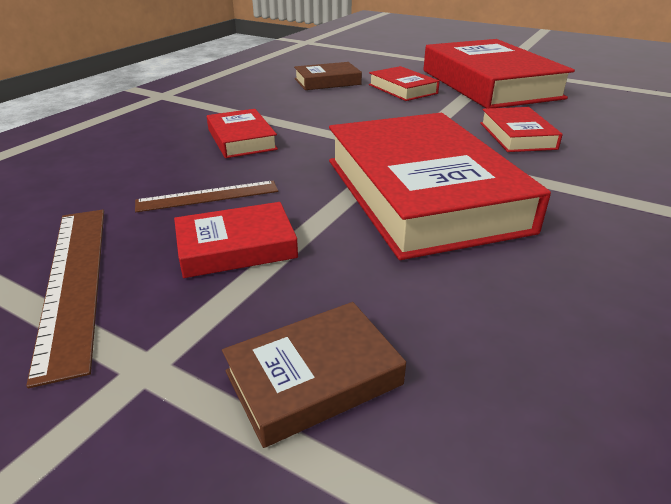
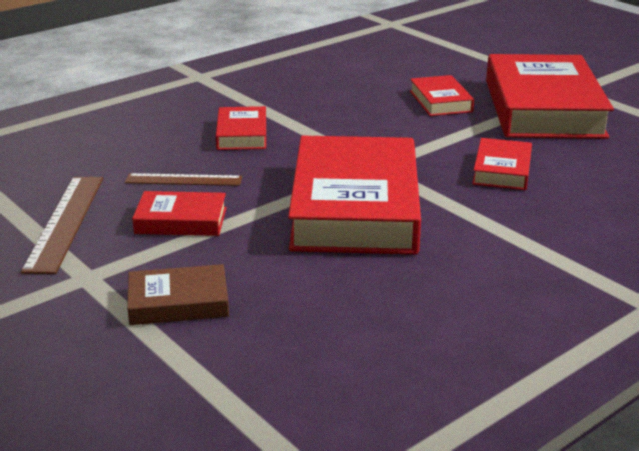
camera: 20 degrees right, 5 degrees down
(327, 81) = (370, 81): brown book -> none

